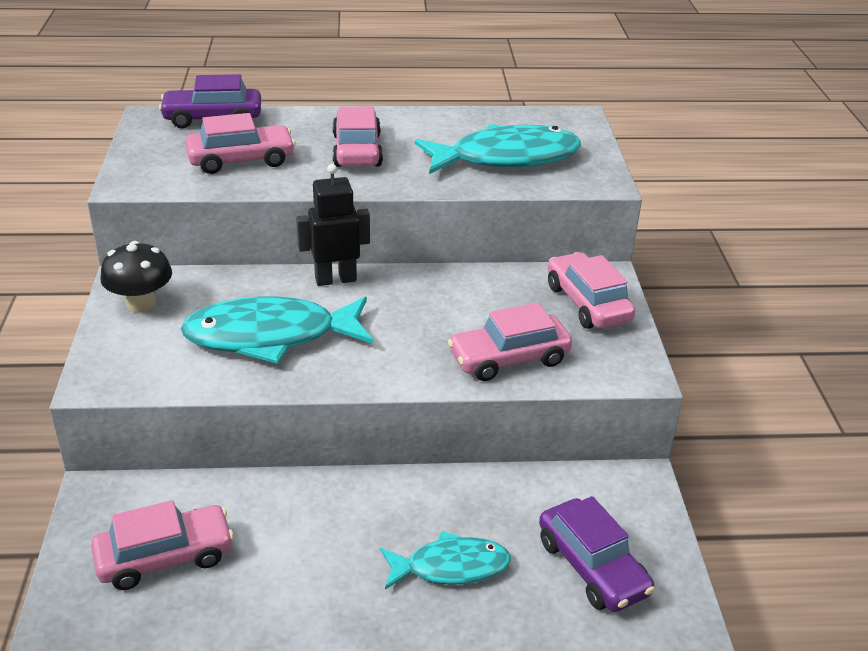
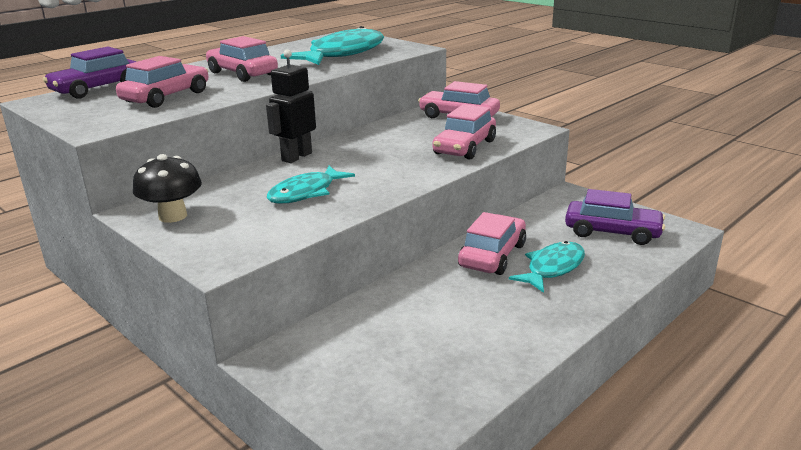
camera: 40 degrees left, 10 degrees down
(165, 557) = (383, 359): pink car -> pink car (492, 255)
(271, 336) = (306, 193): turquoise fish -> turquoise fish, size x0.61

